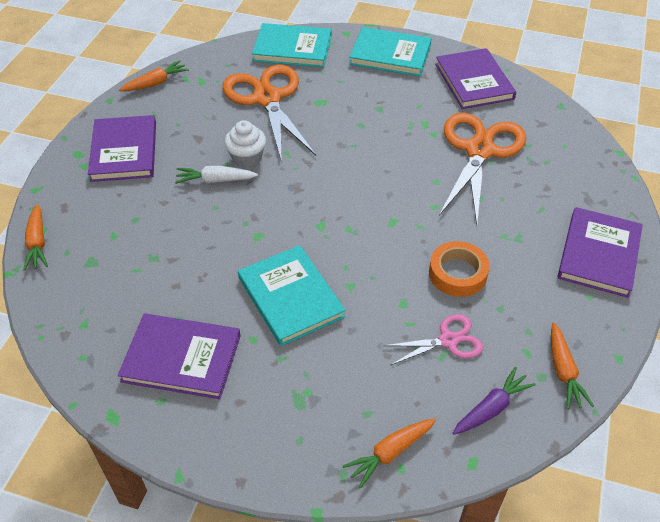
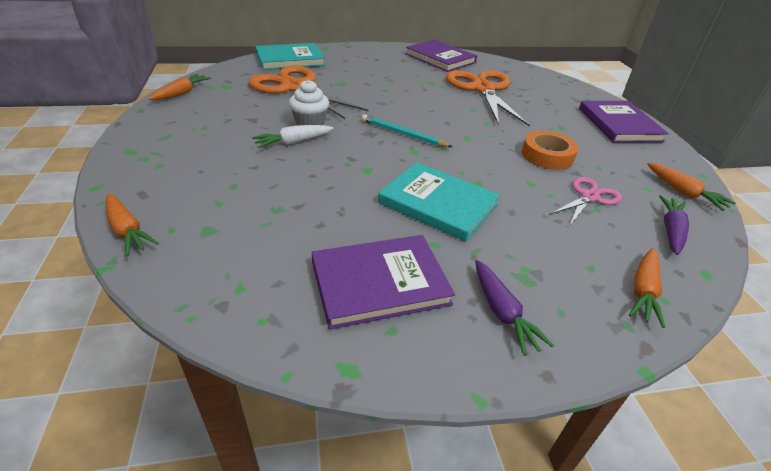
camera: 30 degrees left, 10 degrees down
(124, 151) = (183, 140): purple book -> none
(252, 421) = (502, 312): none -> purple carrot
(328, 198) = (403, 134): none -> turquoise pencil
(390, 54) = (368, 53): turquoise book -> none

